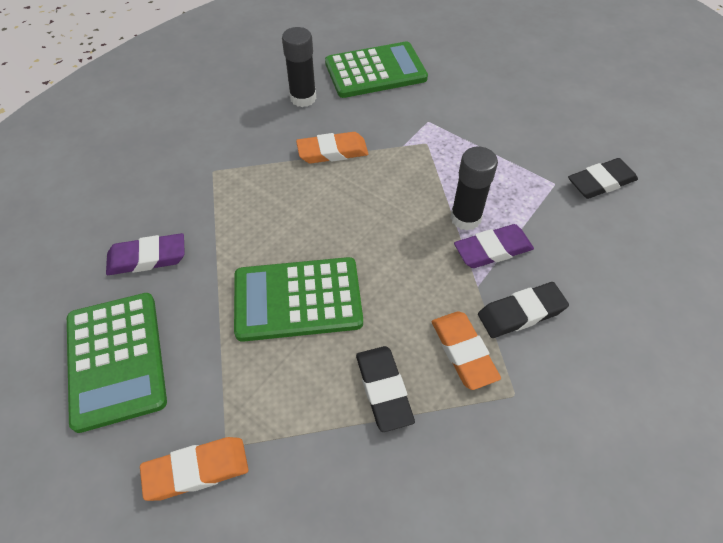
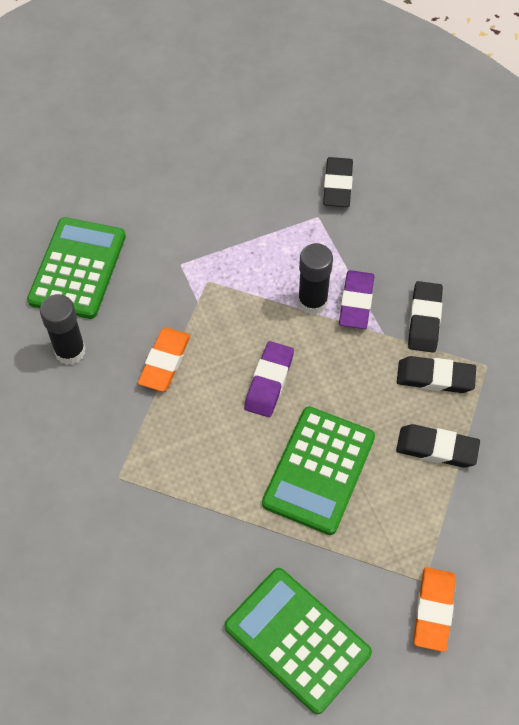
camera: 60 degrees left, 5 degrees up
(116, 359) = (297, 640): green calculator -> green calculator turned 150 degrees counterclockwise
(147, 258) = (196, 577): purple eraser -> purple eraser (269, 382)
(463, 352) = (435, 377): orange eraser -> black eraser

